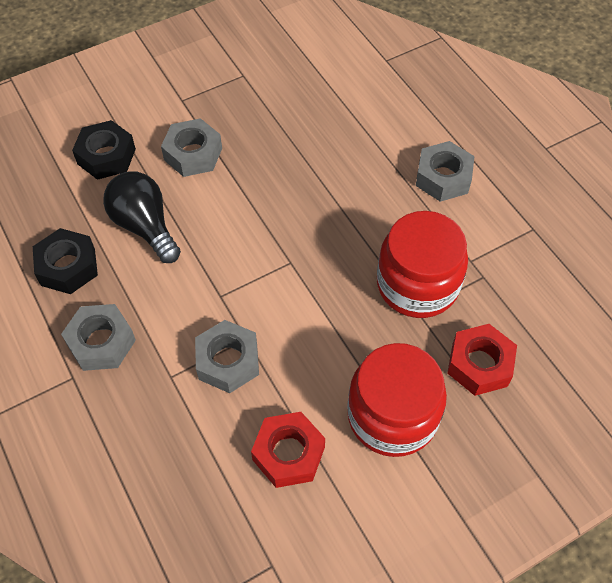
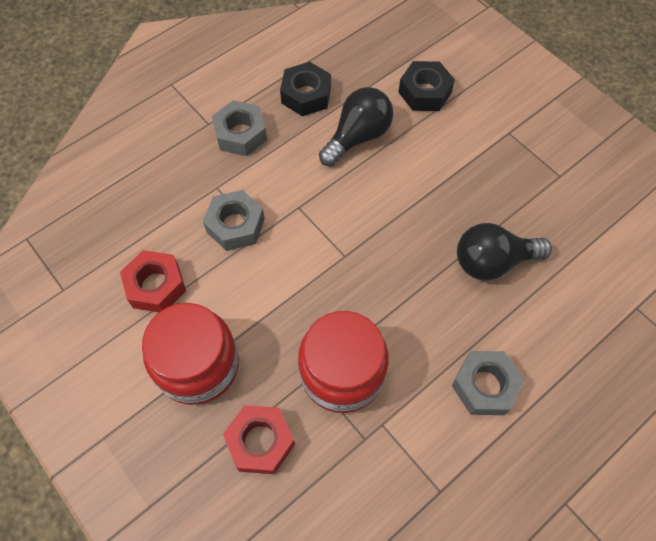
camera: 80 degrees right, 5 degrees up
(193, 154) = (447, 155): grey nut -> none
(323, 145) = (492, 262): none -> black light bulb

